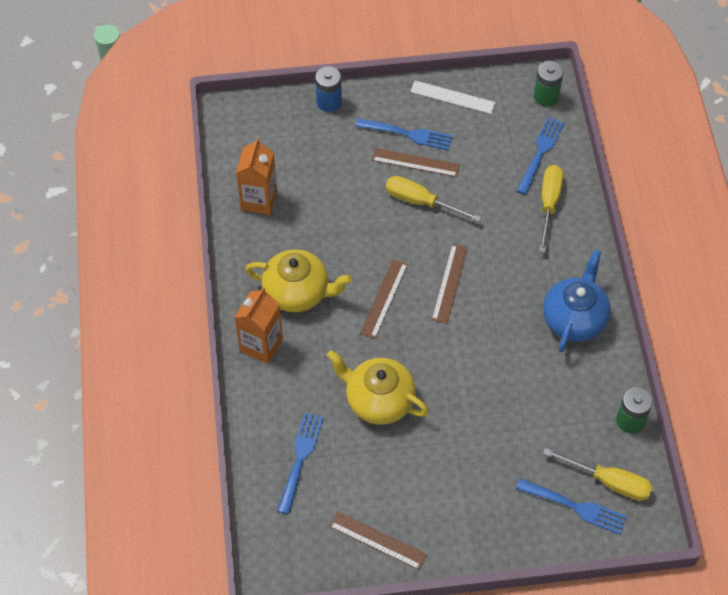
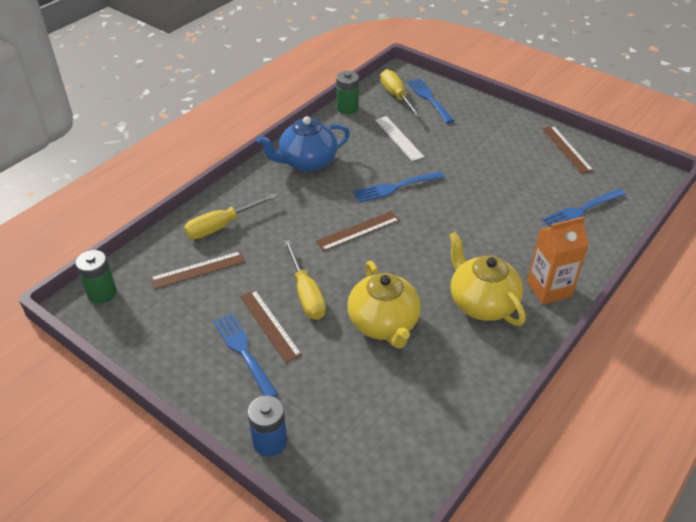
camera: 135 degrees left, 15 degrees down
(259, 200) = (441, 400): orange carton -> none
(378, 400) = (491, 204): yellow teapot -> yellow teapot (383, 324)
(384, 298) = (417, 254): brown ruler -> brown ruler (198, 270)
(452, 97) = (165, 352): white ruler -> white ruler (398, 138)
(540, 153) = (173, 259): blue fork -> blue fork (395, 187)

